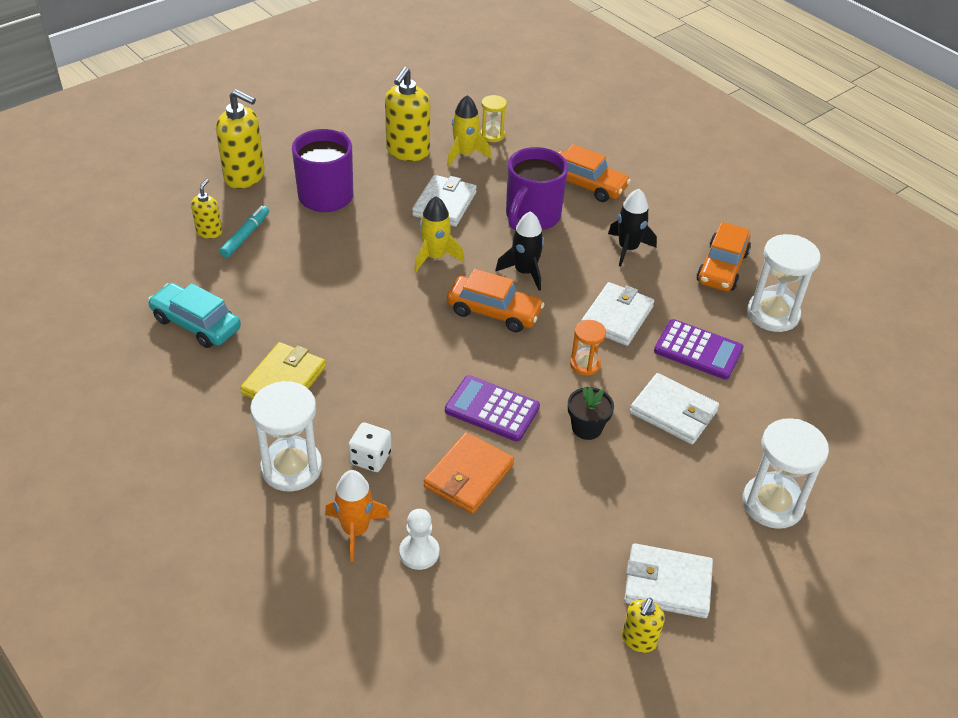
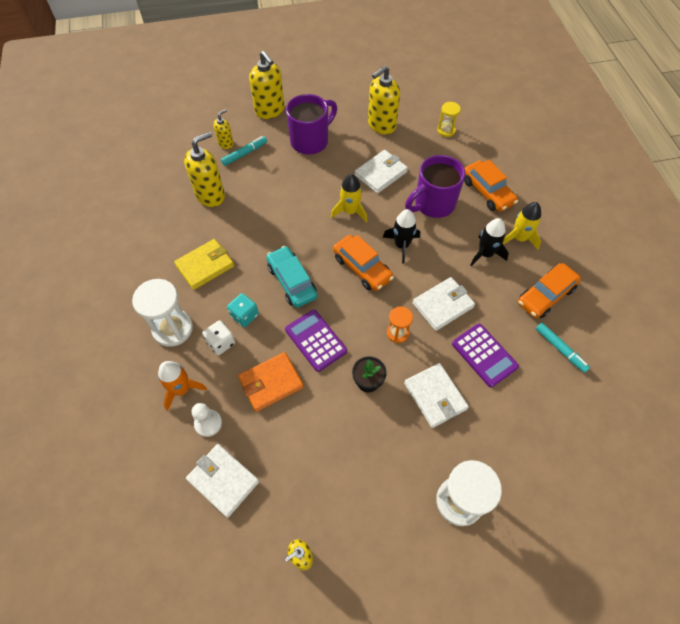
camera: 30 degrees right, 15 degrees up
(196, 324) = (180, 206): turquoise car -> turquoise car (292, 281)
(232, 298) = (210, 195): none -> yellow soap dispenser
(380, 416) = (244, 315): none -> turquoise dice
(465, 154) = (418, 139): yellow rocket -> yellow rocket (519, 238)
(667, 584) = (346, 525): white wallet -> white wallet (223, 480)
(773, 314) = (560, 349): white hourglass -> turquoise marker

